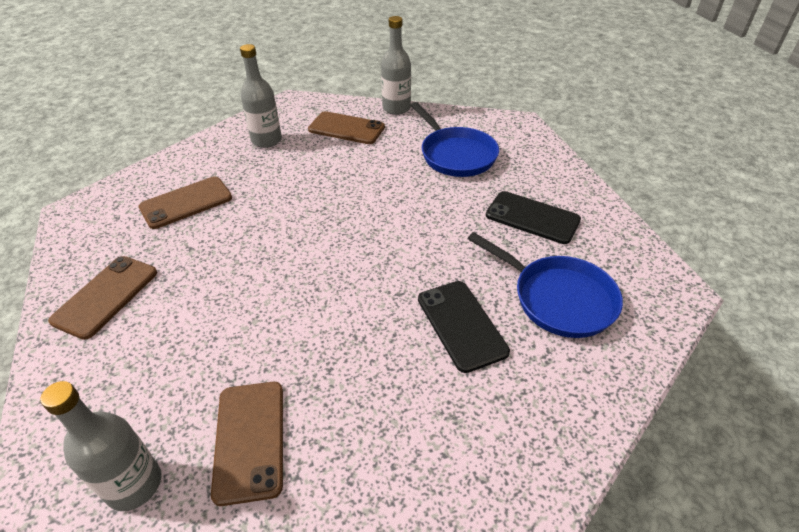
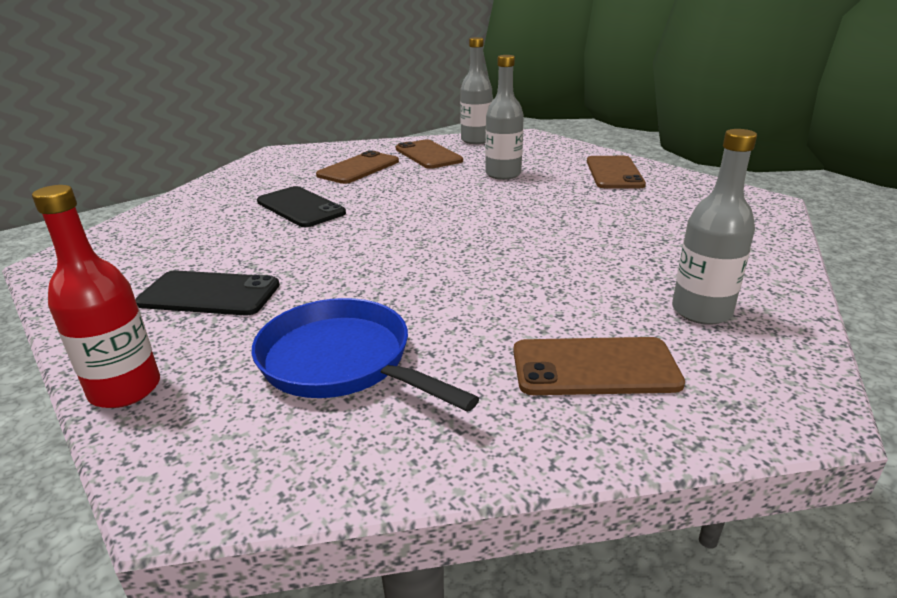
camera: 160 degrees right, 15 degrees down
(186, 203) = (667, 226): brown phone -> brown phone (358, 168)
(396, 108) = (536, 455): grey bottle -> grey bottle (503, 174)
(557, 298) = (201, 235): blue pan -> none
(559, 164) = (125, 389): none -> red bottle

